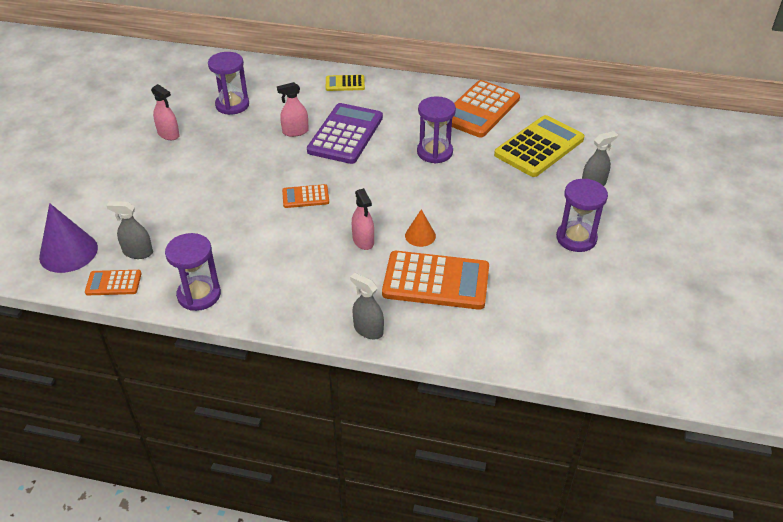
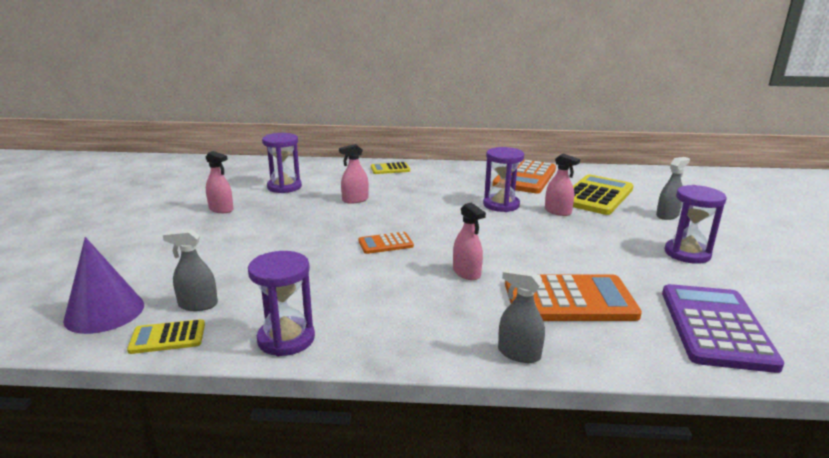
camera: 10 degrees left, 20 degrees down
(113, 283) = (167, 337): orange calculator -> yellow calculator
(345, 134) = (406, 199): purple calculator -> purple calculator (715, 327)
(420, 236) = (526, 264): orange cone -> none
(486, 168) = (557, 211): none -> pink spray bottle

